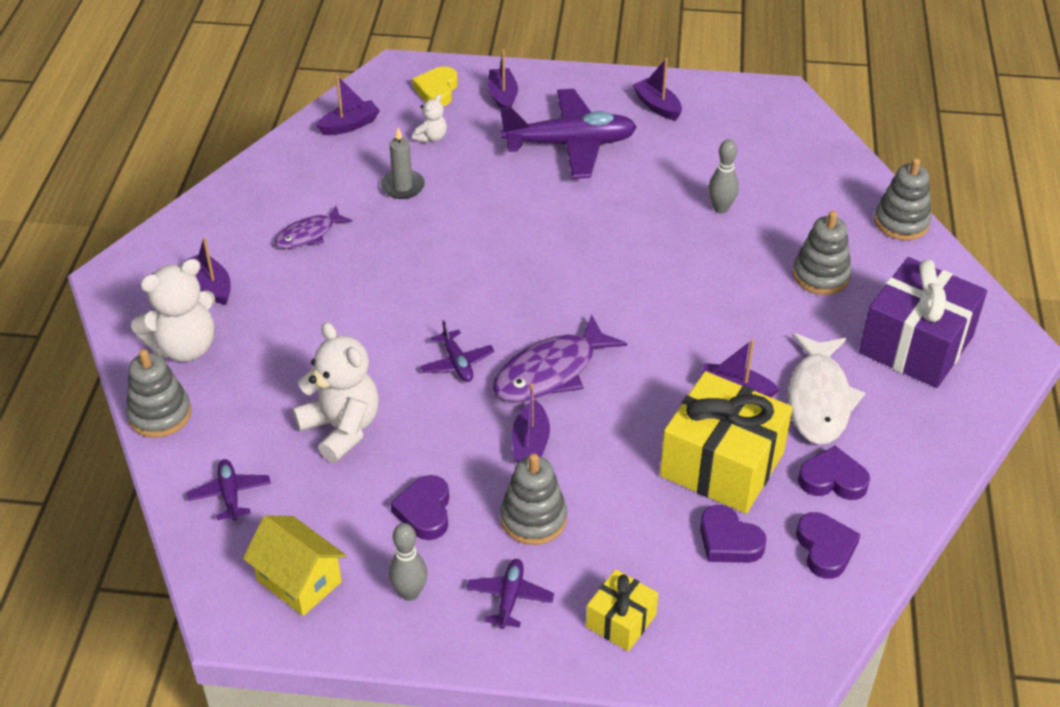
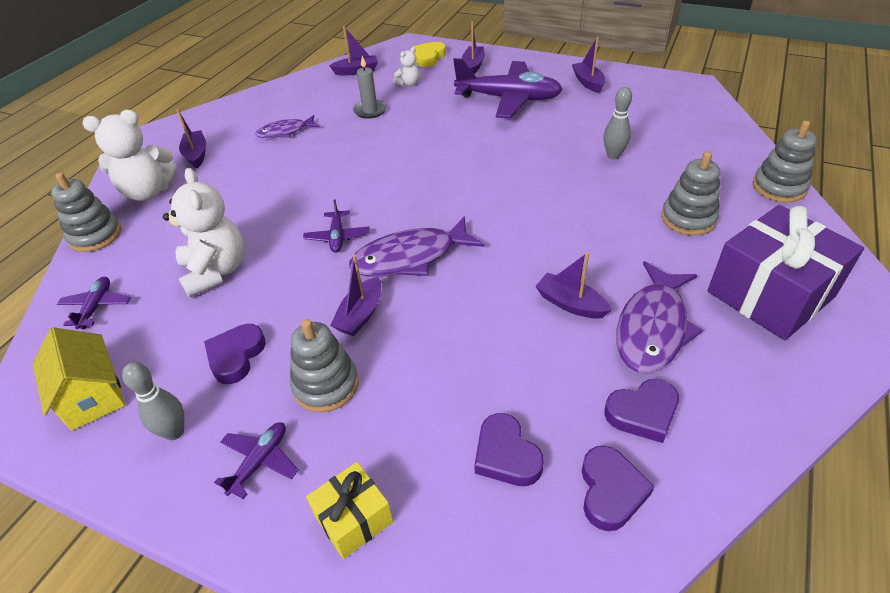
camera: 20 degrees right, 0 degrees up
(722, 464) = (530, 372): yellow gift -> none
(819, 399) = (653, 327): white fish -> purple fish
(832, 479) = (642, 413): purple heart -> purple heart turned 135 degrees clockwise

